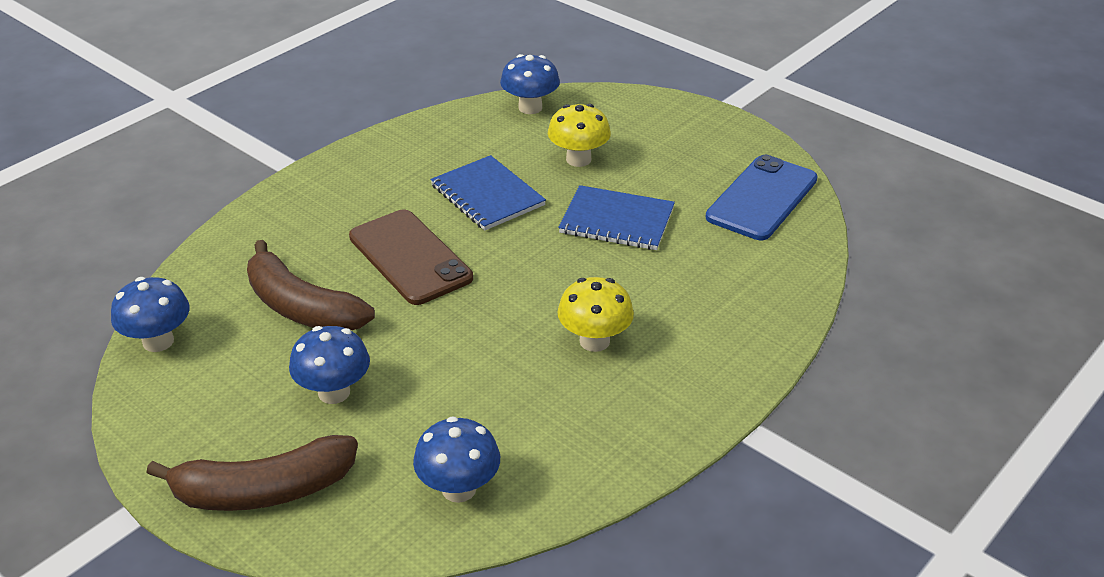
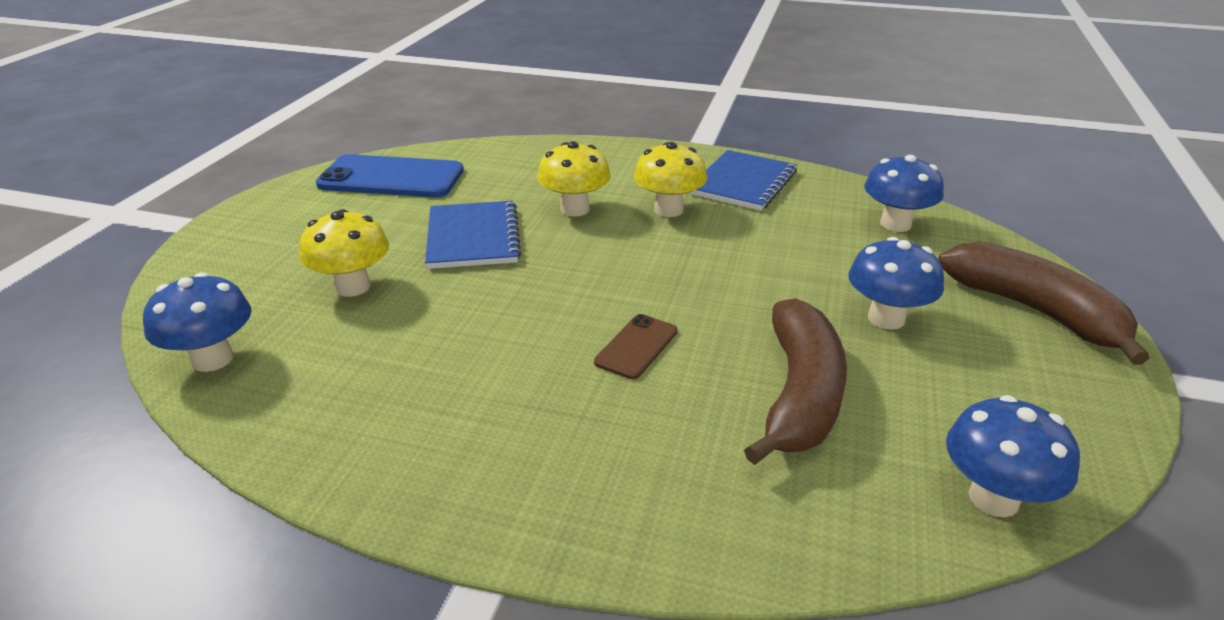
camera: 115 degrees left, 5 degrees down
(410, 257) = (636, 347): brown phone -> brown phone, size x0.51
(487, 195) = (468, 330): blue notebook -> blue notebook (743, 183)
(633, 285) = (574, 209): none -> yellow mushroom

